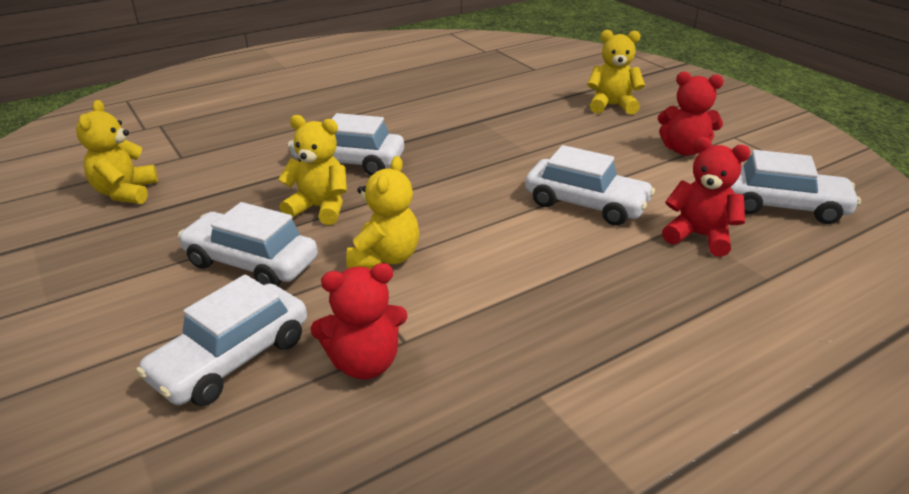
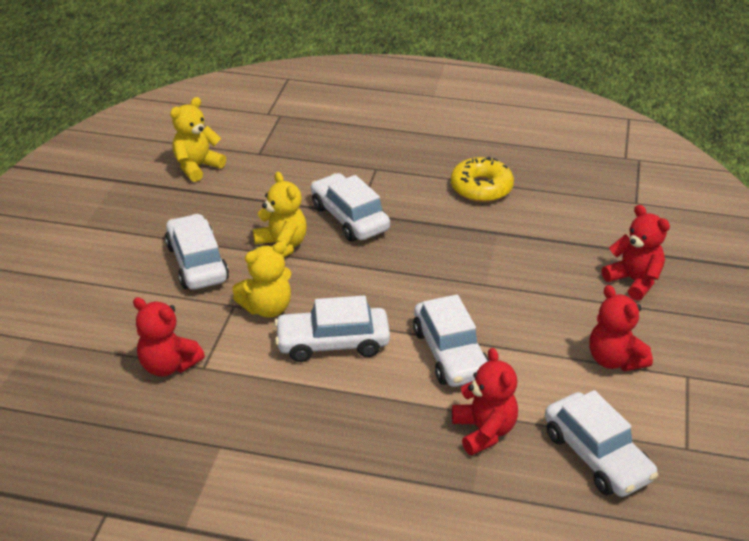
camera: 45 degrees right, 5 degrees up
(232, 359) = (117, 318): white car -> white car (333, 343)
(420, 102) = (481, 188): none -> yellow donut
(612, 106) = (634, 281): yellow teddy bear -> red teddy bear

